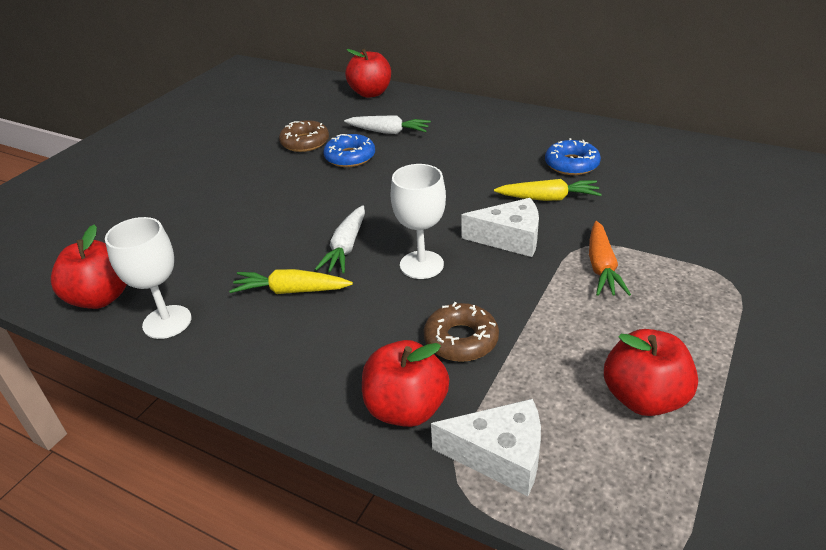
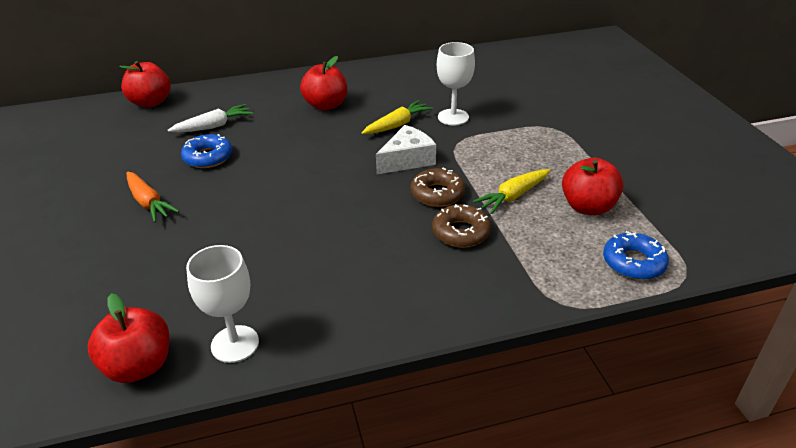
camera: 45 degrees left, 0 degrees up
(291, 291) = (305, 267): yellow carrot -> yellow carrot (513, 196)
(305, 142) = (147, 162): brown donut -> brown donut (437, 194)
(346, 247) = (303, 219): white carrot -> none
(406, 408) = (484, 287): red apple -> red apple (326, 105)
(421, 265) = (374, 203): white goblet -> white goblet (453, 117)
(499, 456) = (563, 277): white cheese -> none
(571, 164) = (382, 98): blue donut -> blue donut (633, 262)
(601, 267) = (481, 151): orange carrot -> orange carrot (148, 203)

